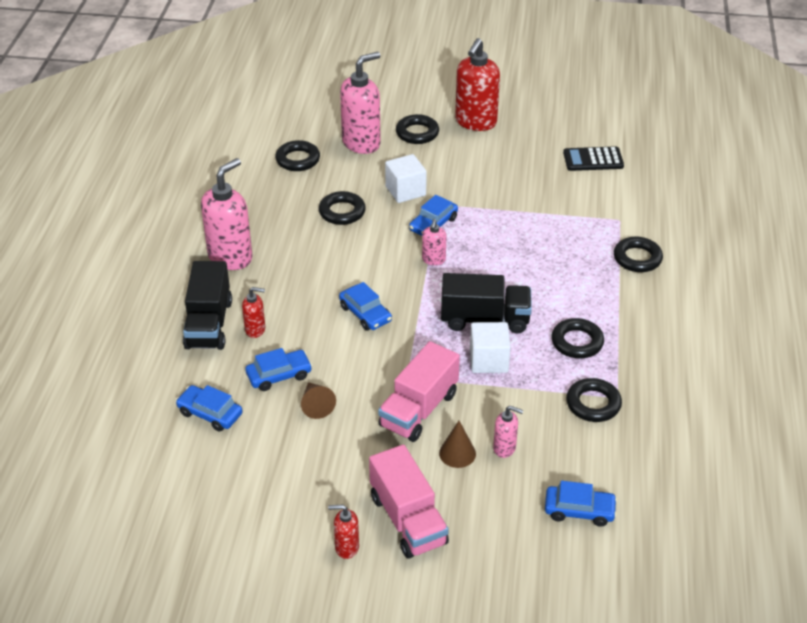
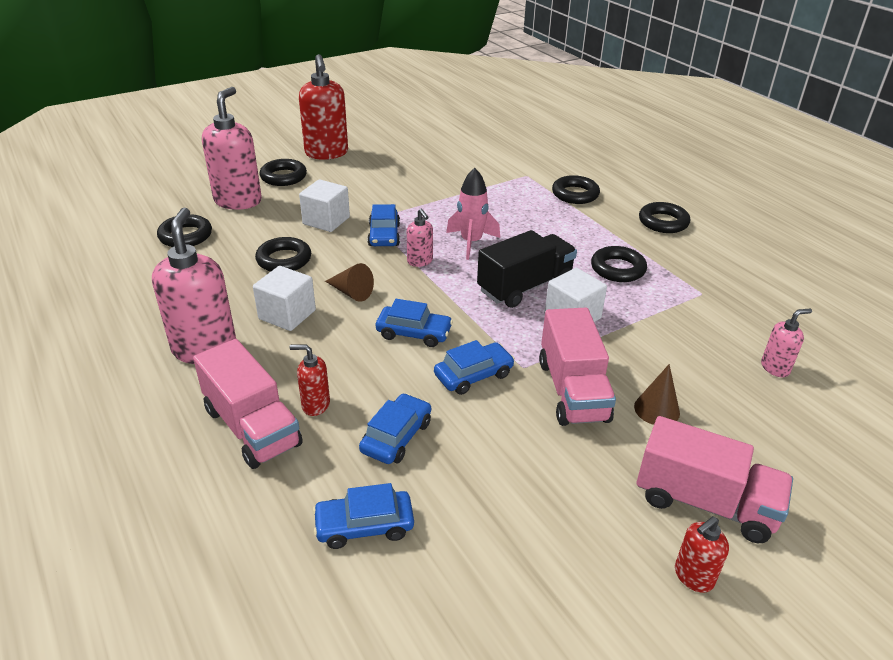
camera: 40 degrees left, 5 degrees down
(209, 324) = (252, 427): black truck -> pink truck
(255, 330) = (315, 405): red soap dispenser -> red soap dispenser turned 135 degrees counterclockwise
(301, 258) = (287, 315): none -> white cube
(316, 405) = (472, 444): brown cone -> brown cone (351, 292)
(491, 262) = (471, 242): none -> pink rocket
(504, 448) = (686, 381): pink soap dispenser -> pink soap dispenser (775, 368)
(579, 510) = (811, 397): blue car -> blue car (473, 375)
(593, 160) = (453, 146): black calculator -> none
(593, 404) = (695, 307): black ring -> black ring (663, 222)

